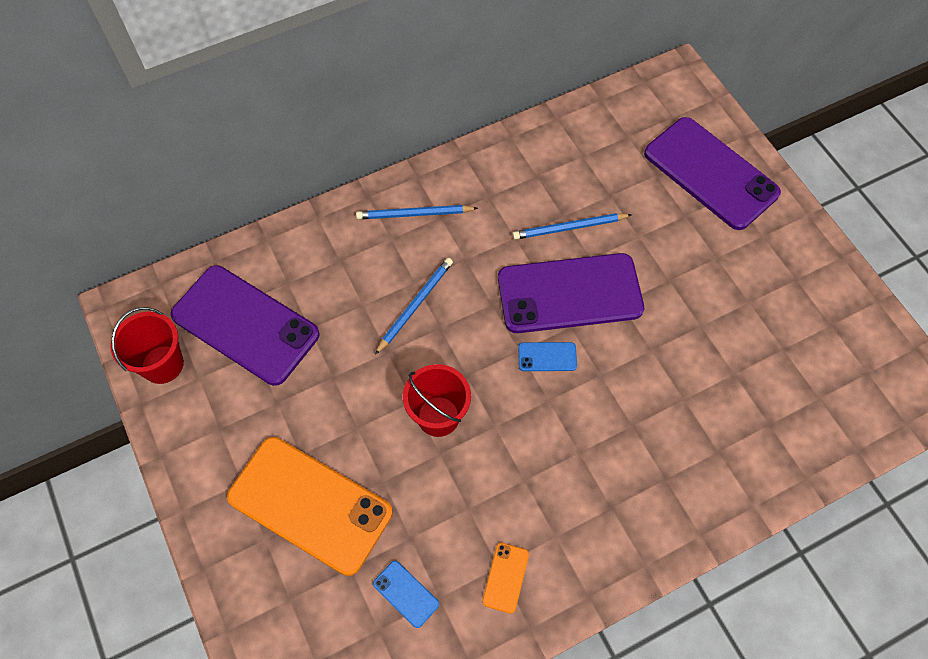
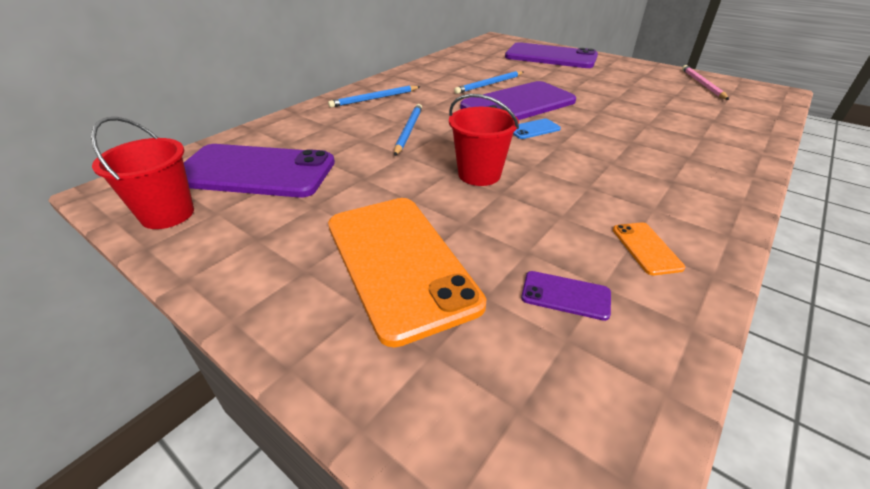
camera: 25 degrees left, 25 degrees down
(310, 505) = (399, 262): orange phone -> orange phone turned 60 degrees clockwise
(406, 594) = (565, 295): blue phone -> purple phone
(849, 337) = (702, 84): none -> pink pencil

